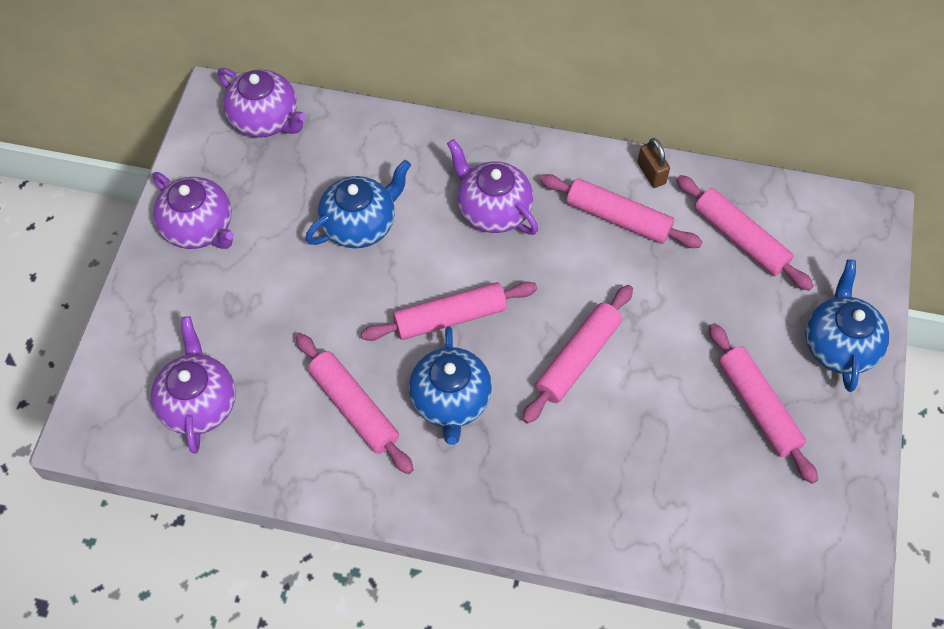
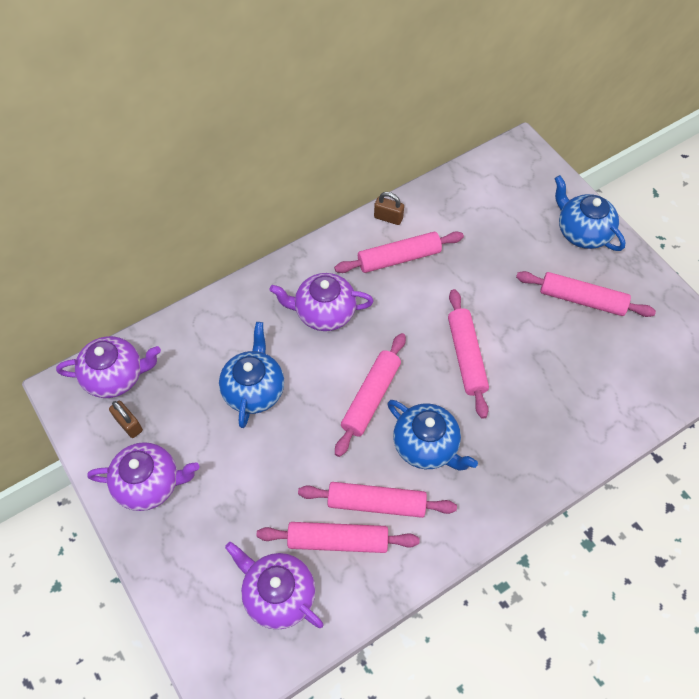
camera: 45 degrees left, 0 degrees up
(234, 167) = (129, 424): none -> brown padlock
(740, 238) = (473, 216): pink rolling pin -> pink rolling pin (338, 540)

